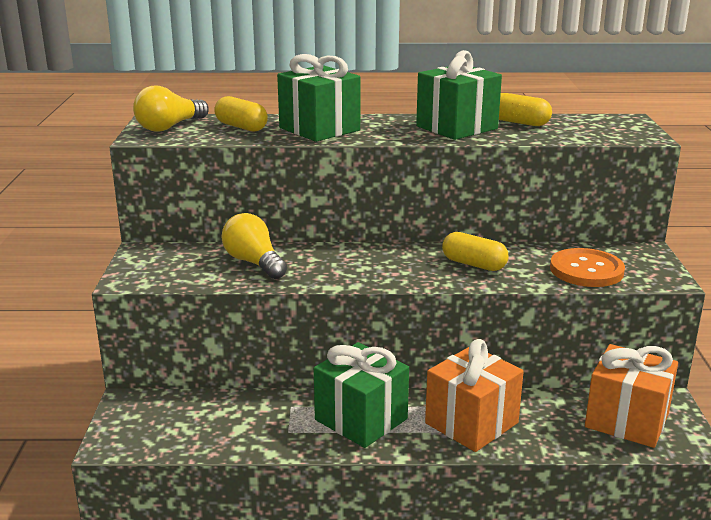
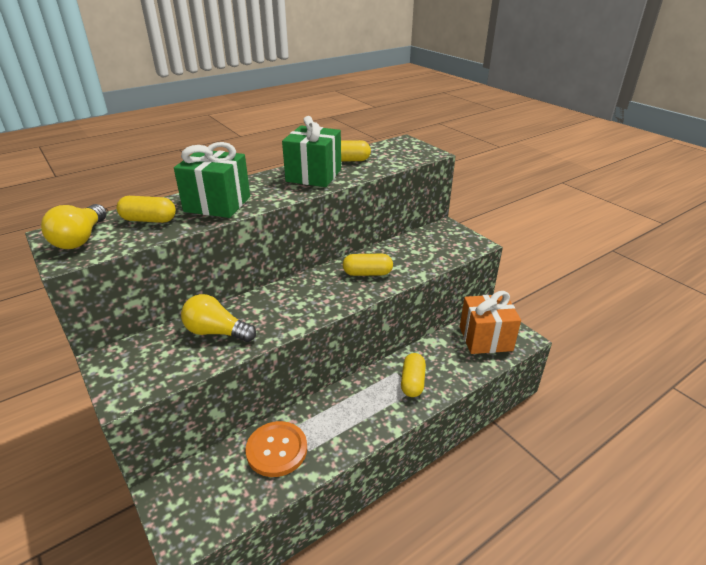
camera: 35 degrees left, 10 degrees up
(361, 419) = (347, 414): green gift -> none
(471, 423) = (412, 382): orange gift -> yellow capsule
(586, 270) = (432, 253): orange button -> orange button (276, 450)

